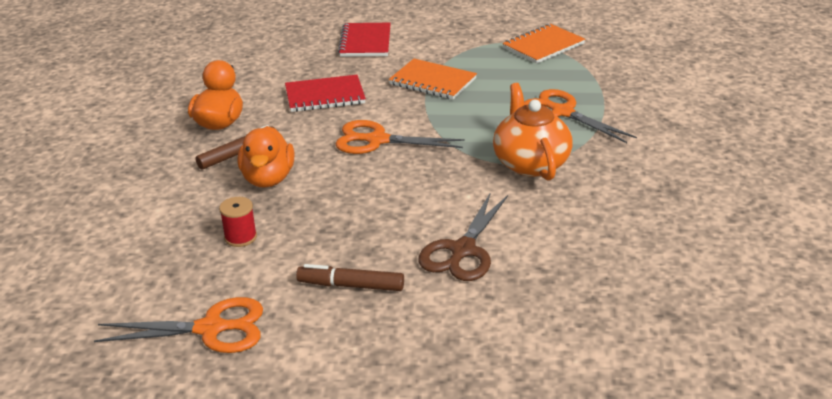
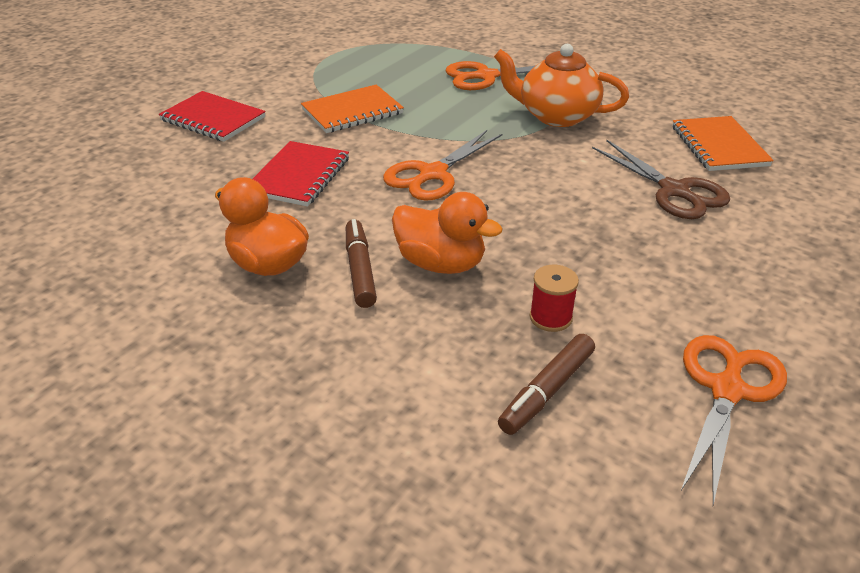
camera: 60 degrees left, 5 degrees up
(351, 285) = (695, 269): brown marker -> brown marker (547, 391)
(543, 46) = (359, 46): orange notebook -> orange notebook (719, 146)

